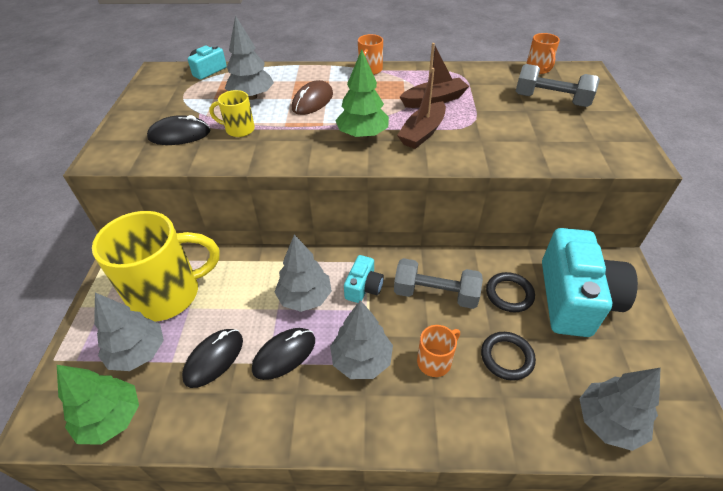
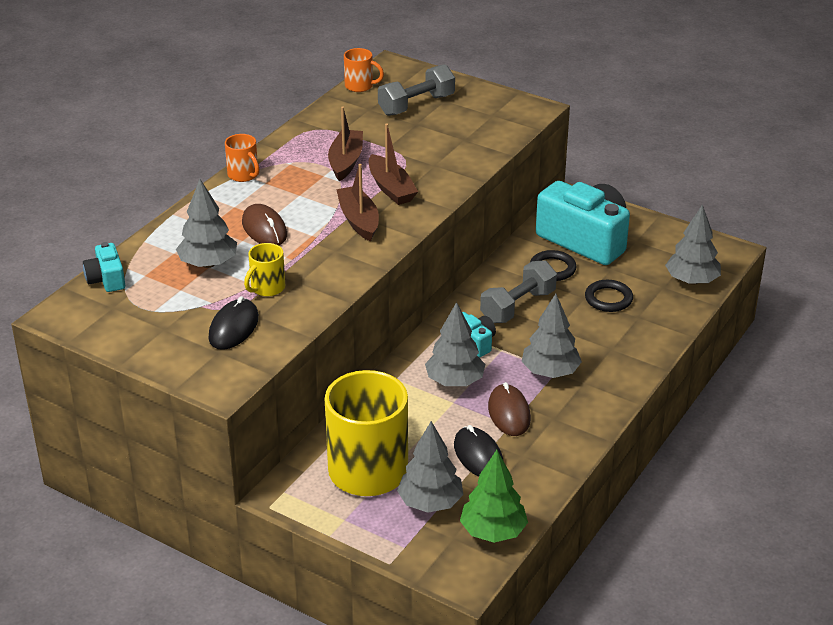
camera: 60 degrees left, 10 degrees down
(284, 355) = (509, 413): black mouse -> brown mouse
(362, 135) = (359, 220): green tree -> brown boat
(435, 361) = (582, 335): orange mug -> none

